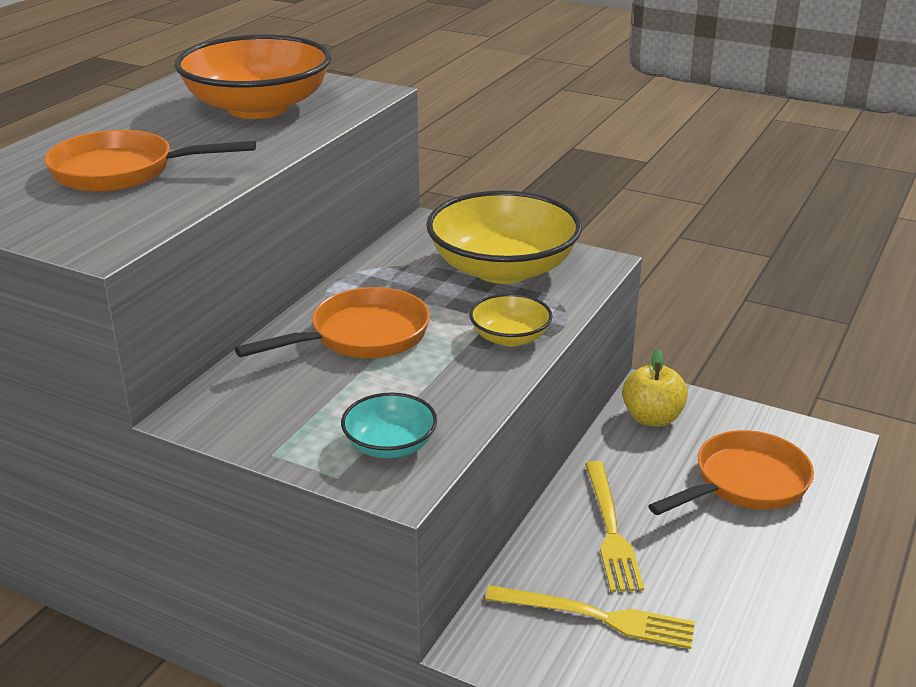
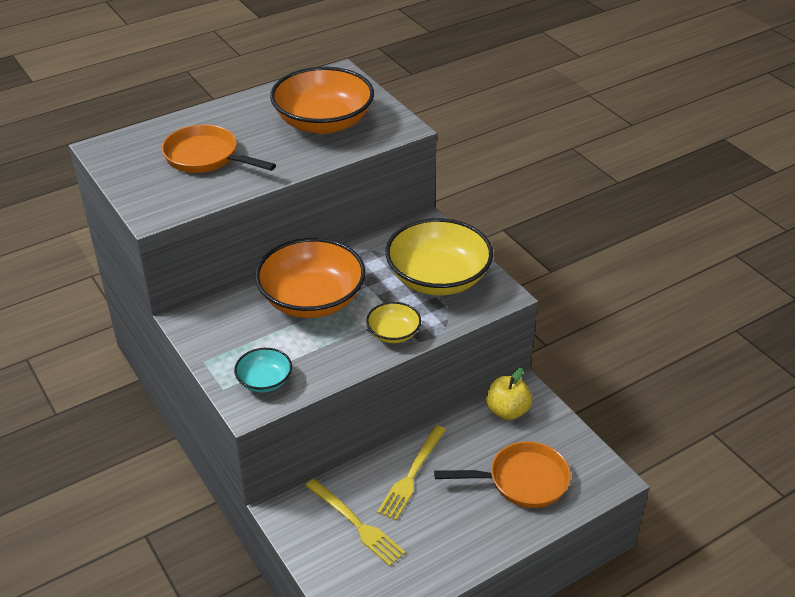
camera: 30 degrees right, 10 degrees up
(362, 336) = (312, 299): orange pan -> orange bowl

